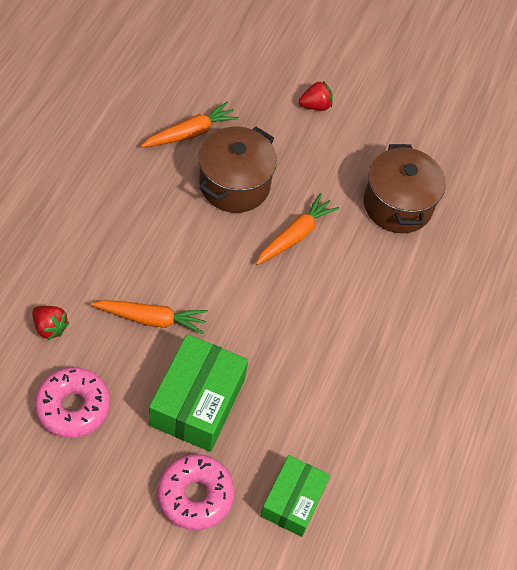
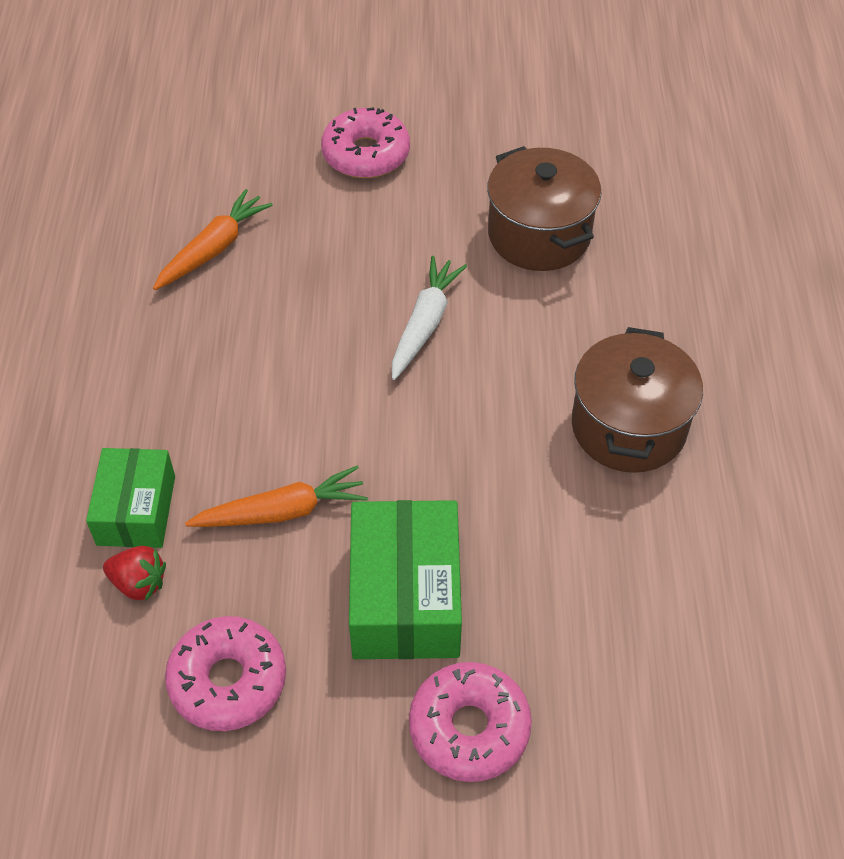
camera: 15 degrees left, 5 degrees down
(234, 184) = (308, 291): brown pot -> brown pot (628, 427)
(293, 501) = (609, 674): green box -> green box (136, 510)
(295, 235) = (425, 324): orange carrot -> white carrot
(315, 106) = (366, 154): red strawberry -> pink donut

